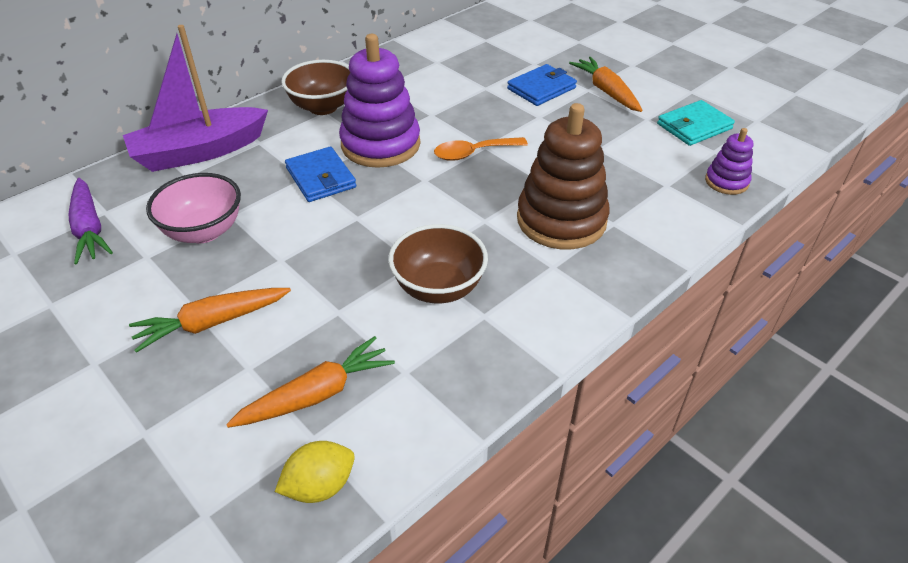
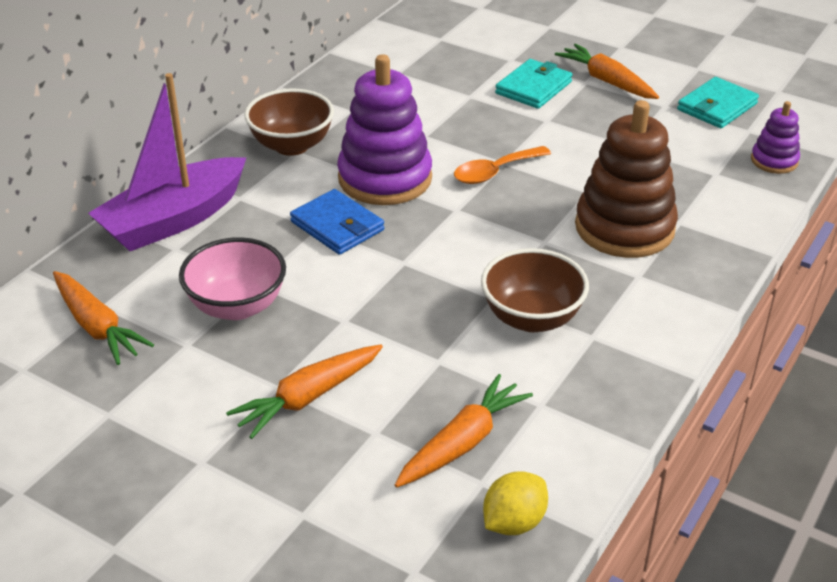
camera: 15 degrees left, 5 degrees down
(89, 228) = (97, 326): purple carrot -> orange carrot
(541, 88) = (533, 88): blue wallet -> turquoise wallet

